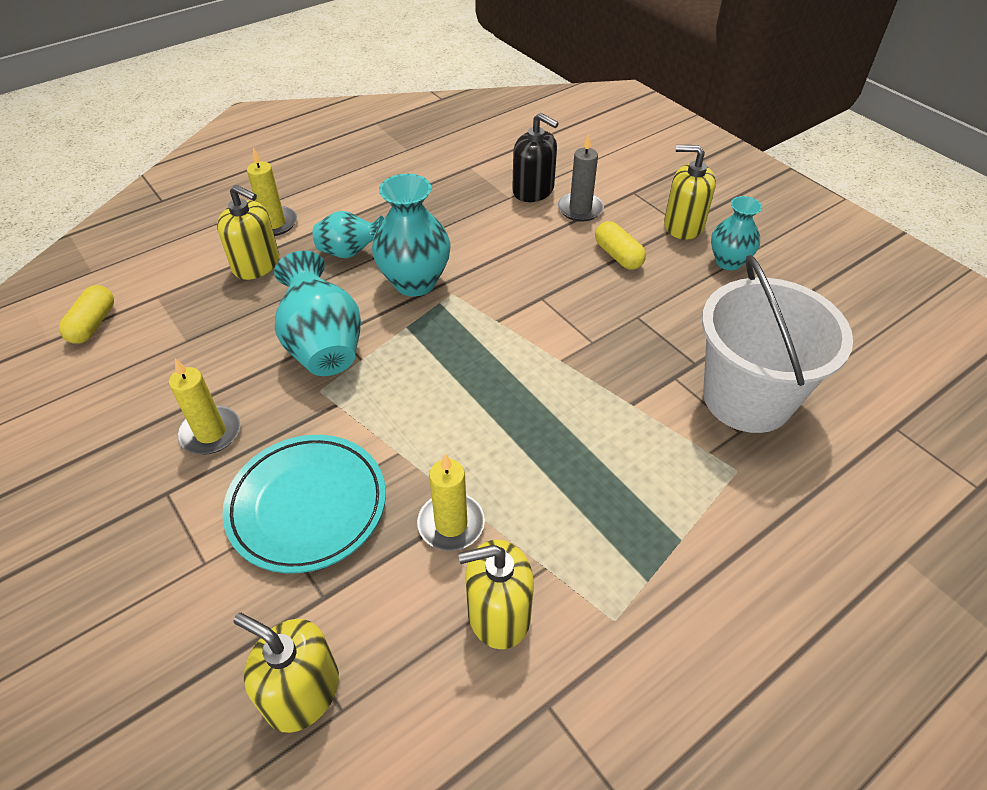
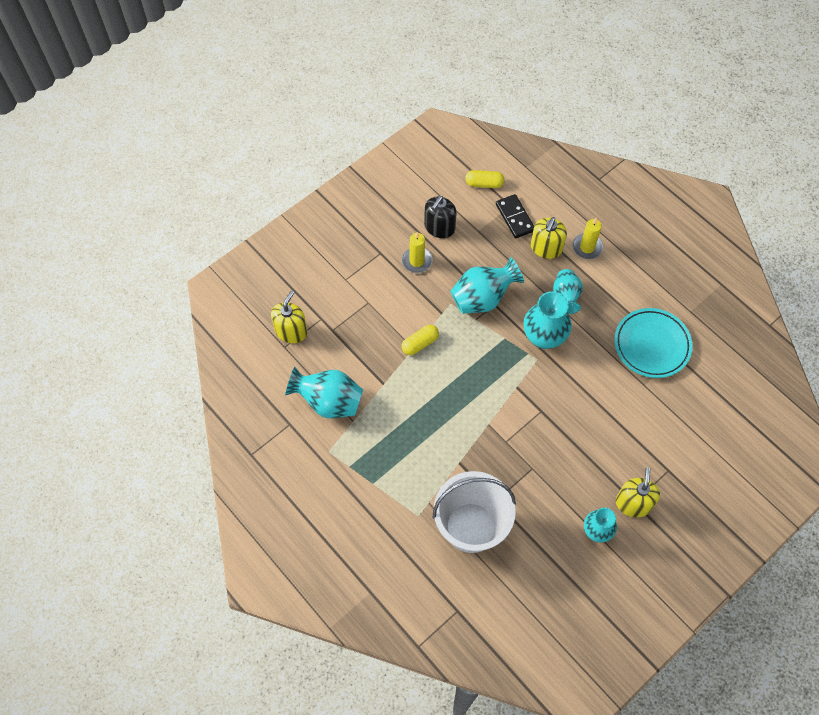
camera: 85 degrees right, 15 degrees up
(182, 293) = (515, 217): none -> black domino
(307, 506) = (378, 313): turquoise plate -> turquoise plate (652, 345)
(451, 524) = (373, 377): yellow candle -> none
(498, 613) = (329, 402): yellow soap dispenser -> turquoise vase
(533, 190) = (656, 400): black soap dispenser -> black soap dispenser (439, 227)
(580, 209) = (639, 433): grey candle -> none
(618, 255) = (591, 458): yellow capsule -> yellow capsule (420, 343)

